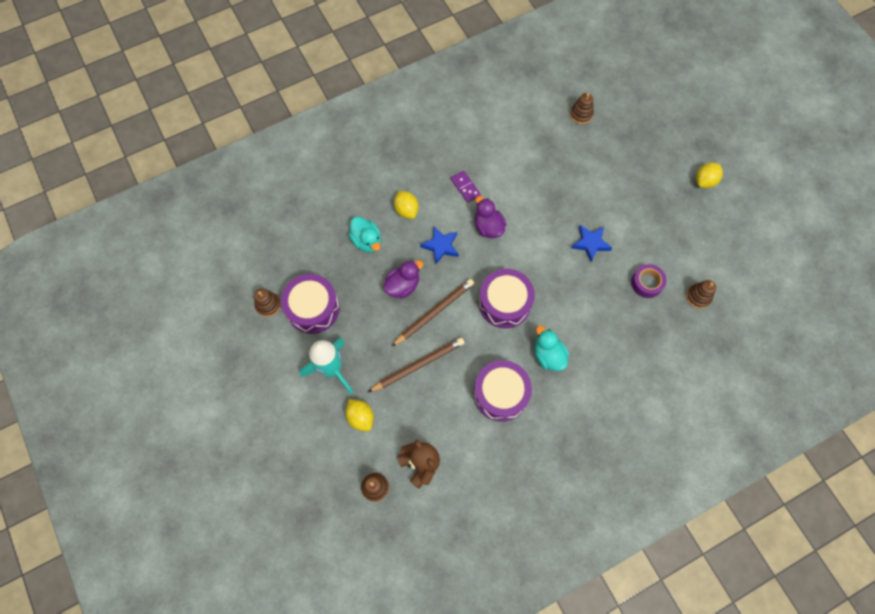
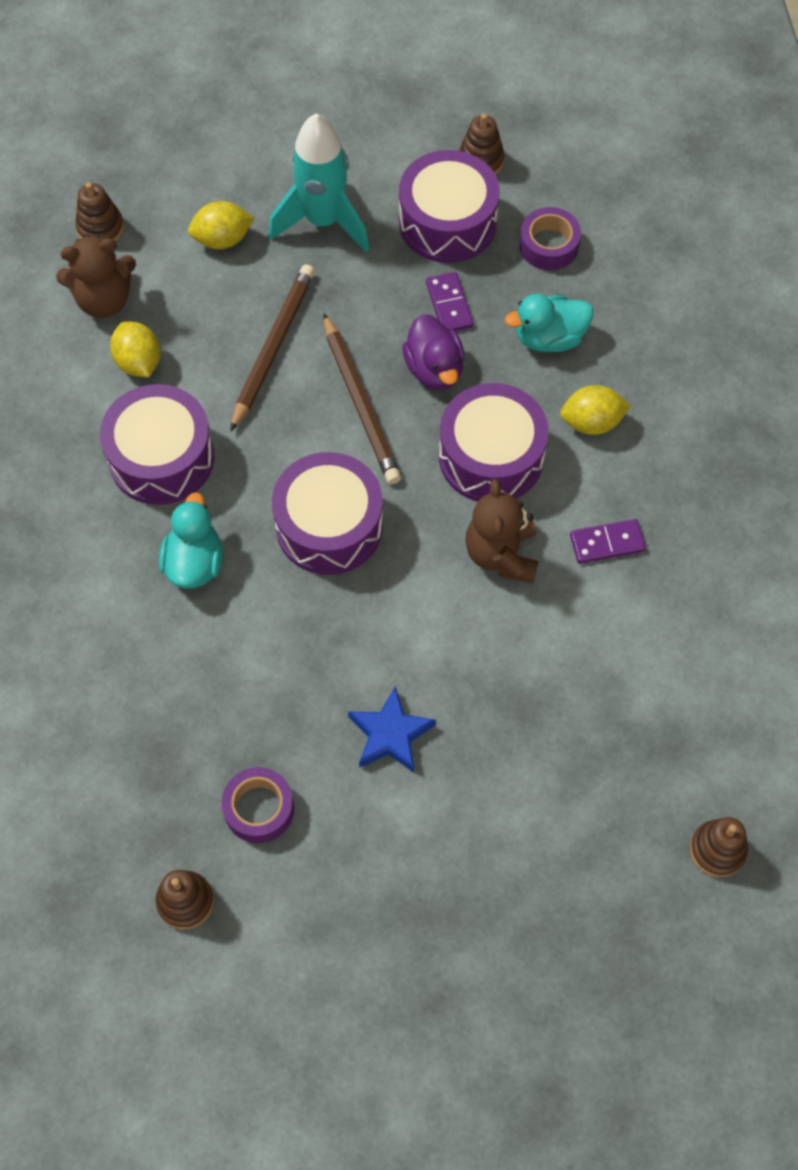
camera: 110 degrees right, 5 degrees down
(312, 257) = (549, 245): none -> purple tape
(363, 291) = (449, 304): none -> purple domino
(418, 365) = (273, 347): brown pencil -> brown pencil turned 150 degrees counterclockwise
(441, 246) = (491, 456): blue star -> purple drum
(488, 227) = (501, 554): purple duck -> brown teddy bear
(548, 355) = (194, 562): turquoise duck -> turquoise duck turned 75 degrees counterclockwise
(705, 181) = (448, 1058): yellow lemon -> yellow lemon (138, 362)

